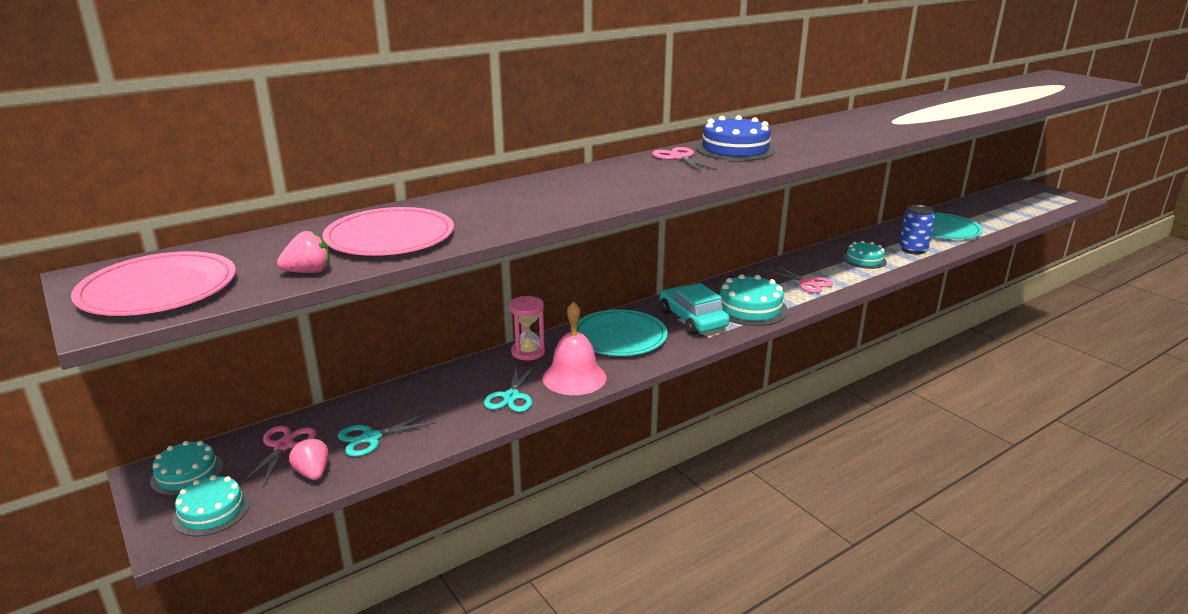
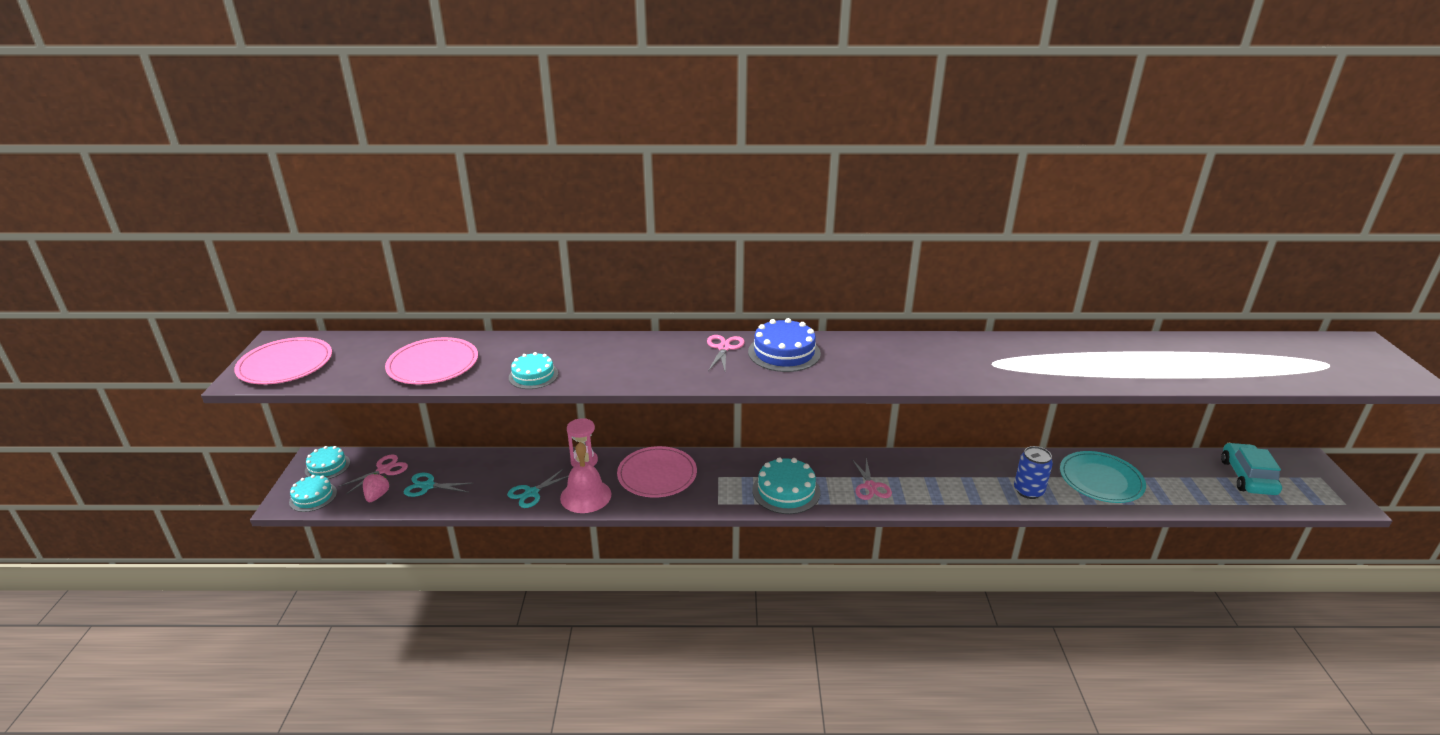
camera: 35 degrees right, 5 degrees up
(308, 272) = (358, 379): pink strawberry -> none
(619, 337) = (657, 475): turquoise plate -> pink plate
(692, 319) = (727, 482): turquoise car -> turquoise car (1247, 477)
(864, 260) = (961, 483): turquoise cake -> turquoise cake (533, 375)

